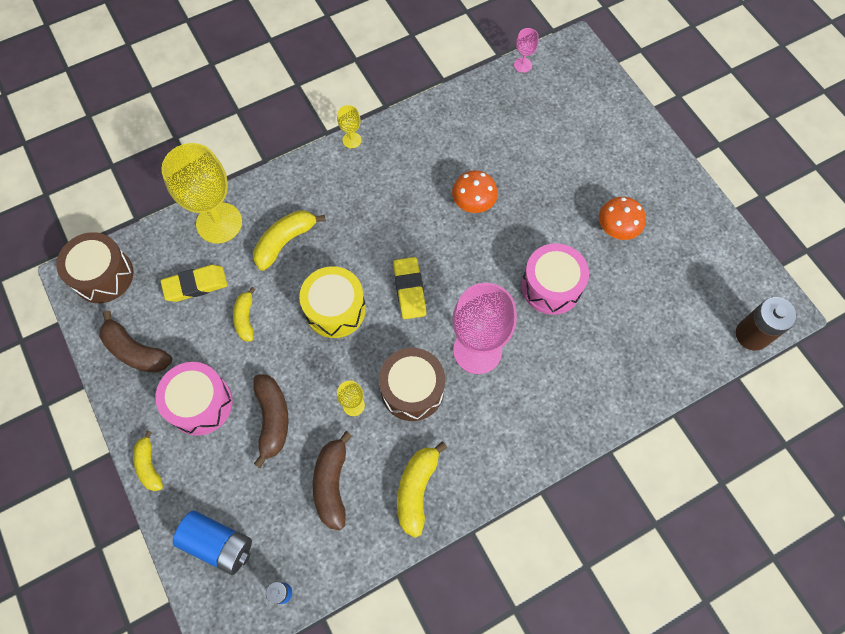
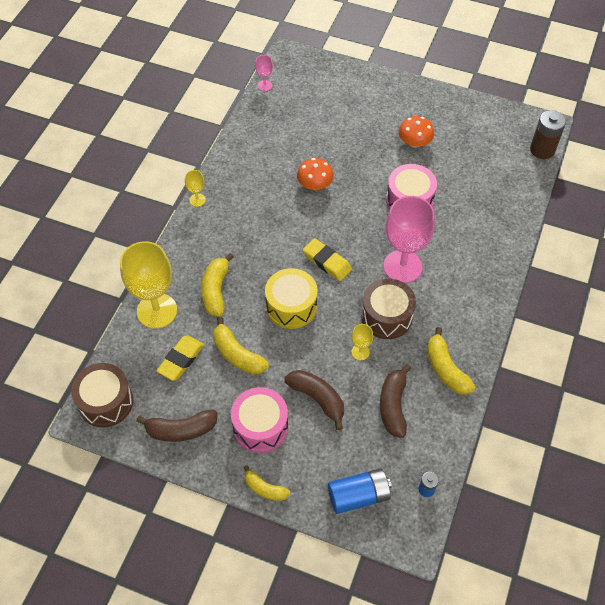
camera: 40 degrees left, 10 degrees down
(245, 318) = (237, 354): yellow banana -> yellow banana, size x1.54
(332, 484) = (393, 405): brown banana -> brown banana turned 45 degrees clockwise

